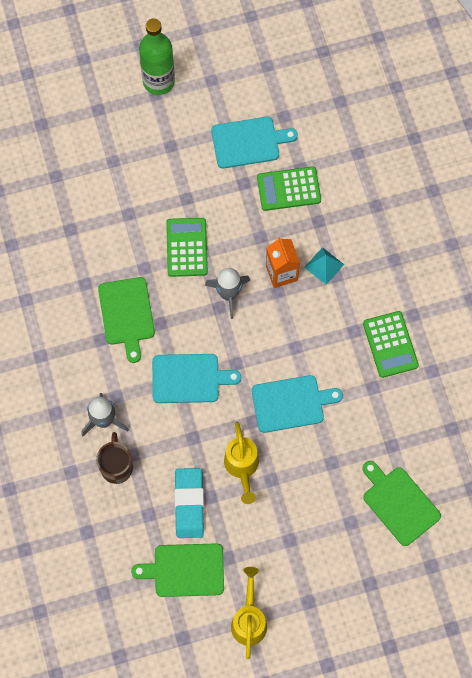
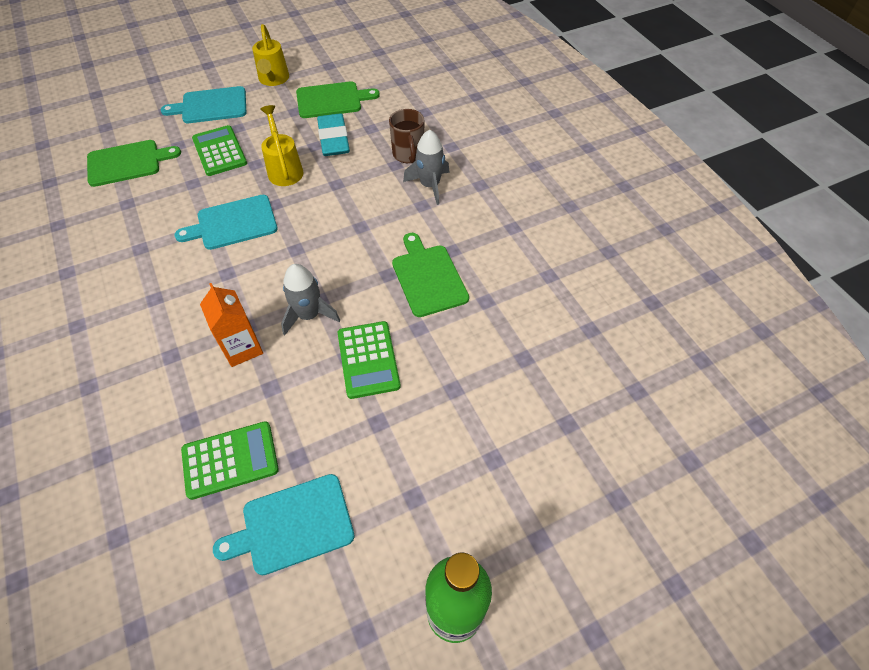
camera: 170 degrees right, 15 degrees down
(189, 378) = (347, 229): turquoise cutting board -> turquoise cutting board (211, 106)
(324, 265) = (185, 365): turquoise pyramid -> none
(390, 344) = (111, 291): green calculator -> green calculator (219, 151)
(399, 503) = (127, 163): green cutting board -> green cutting board turned 60 degrees counterclockwise

